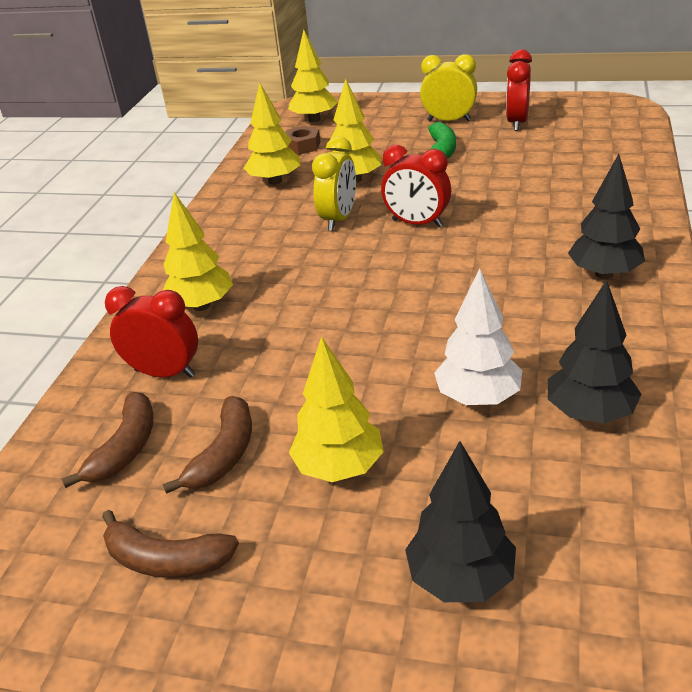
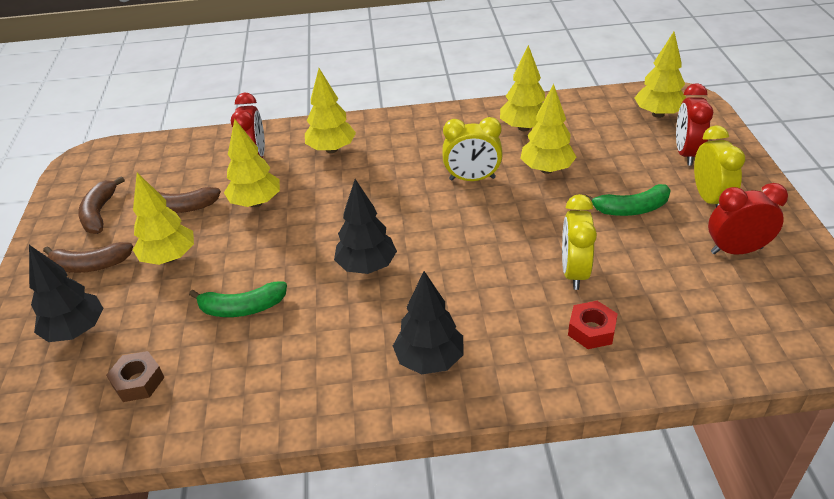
camera: 70 degrees right, 5 degrees up
(125, 448) = (185, 169): brown banana -> brown banana (90, 265)
(268, 377) = (256, 203): none -> yellow tree
(302, 146) = (597, 123): brown nut -> brown nut (138, 381)
(417, 223) = (481, 224): red clock -> red clock (686, 153)
(478, 397) = (242, 308): white tree -> green banana
(512, 188) = (574, 272): none -> yellow clock
(588, 192) = (591, 330): none -> red nut
(590, 413) = (228, 372): black tree -> black tree (367, 266)

